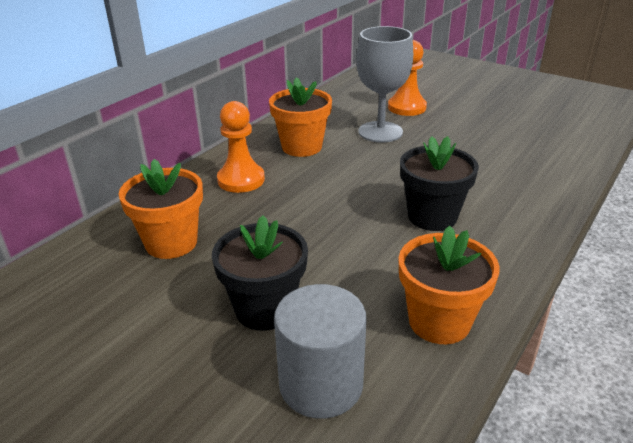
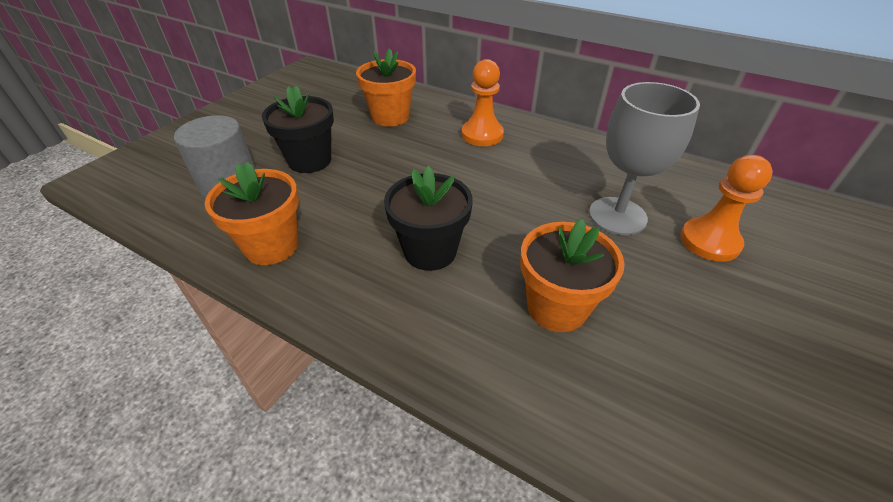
camera: 85 degrees right, 10 degrees up
(302, 147) = (555, 162): orange flower pot -> orange flower pot (556, 307)

